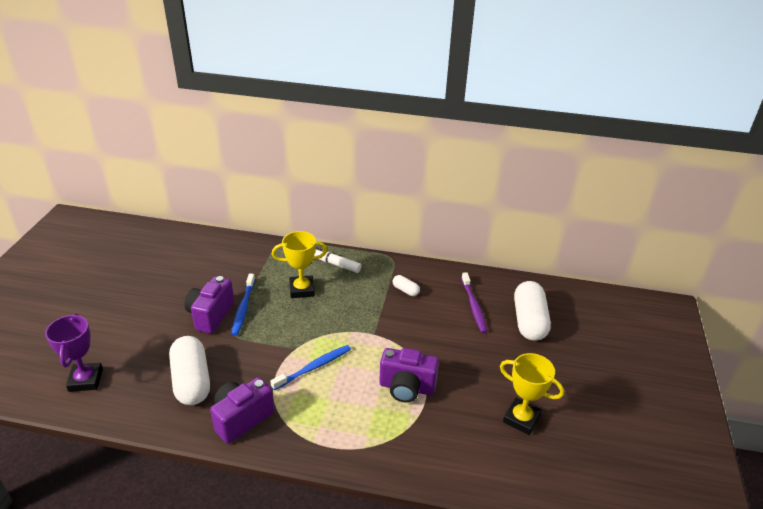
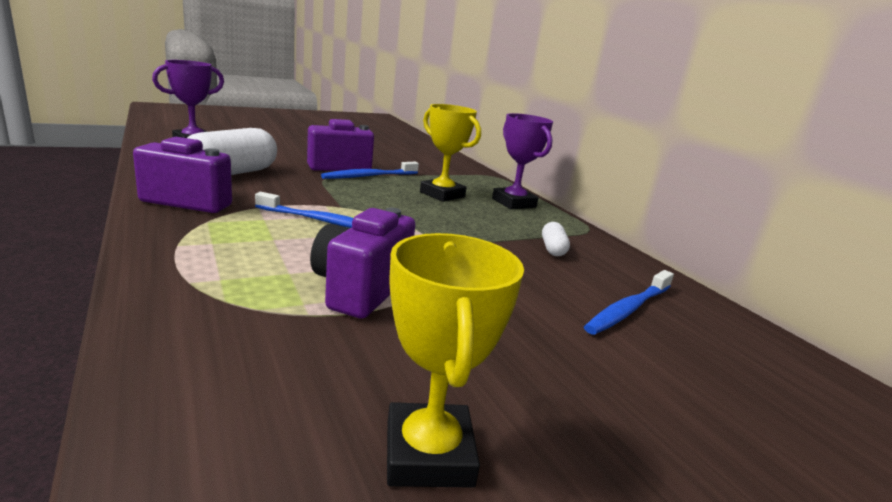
camera: 50 degrees right, 15 degrees down
(336, 264) = (513, 203): white marker -> purple trophy
(406, 388) = (360, 290): purple camera -> purple camera turned 45 degrees clockwise
(474, 306) = (628, 309): purple toothbrush -> blue toothbrush
(529, 321) = (713, 382): white capsule -> none

